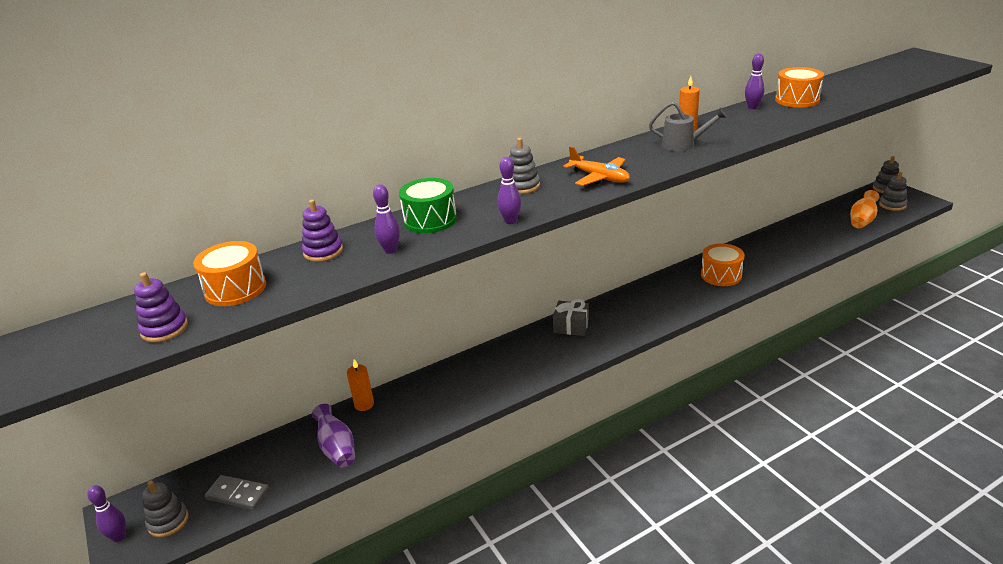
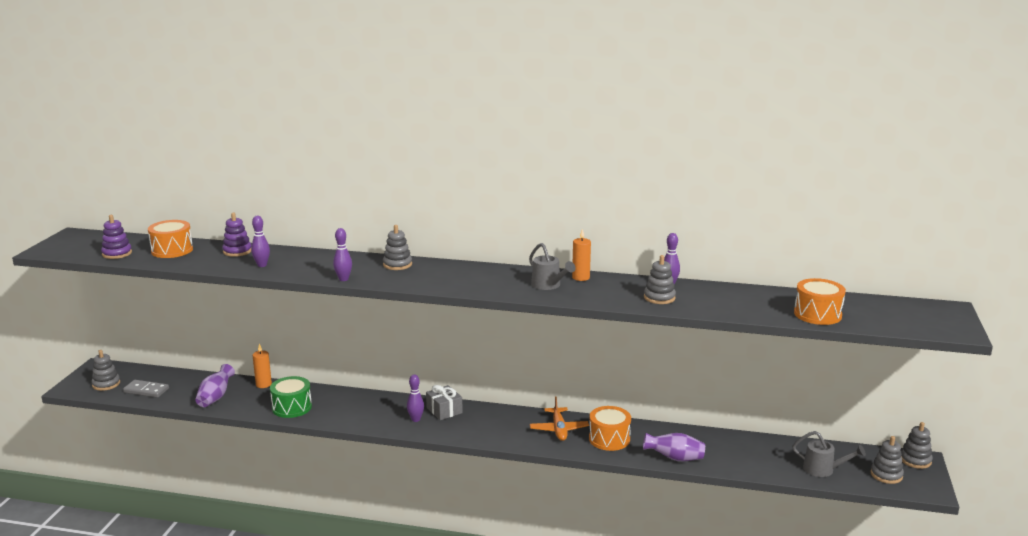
camera: 40 degrees right, 10 degrees down
(119, 537) = (82, 378): purple bowling pin -> purple bowling pin (416, 419)
(238, 494) = (146, 390): grey domino -> grey domino turned 45 degrees counterclockwise
(430, 220) = (313, 259): green drum -> green drum (292, 407)
(599, 178) = (447, 280): orange plane -> orange plane (559, 429)
(773, 118) = (659, 298): none -> grey stacking toy
(782, 263) = (674, 458): none -> purple vase
(797, 100) = (718, 294): orange drum -> orange drum (817, 314)
(862, 220) = (823, 469): orange vase -> grey watering can

